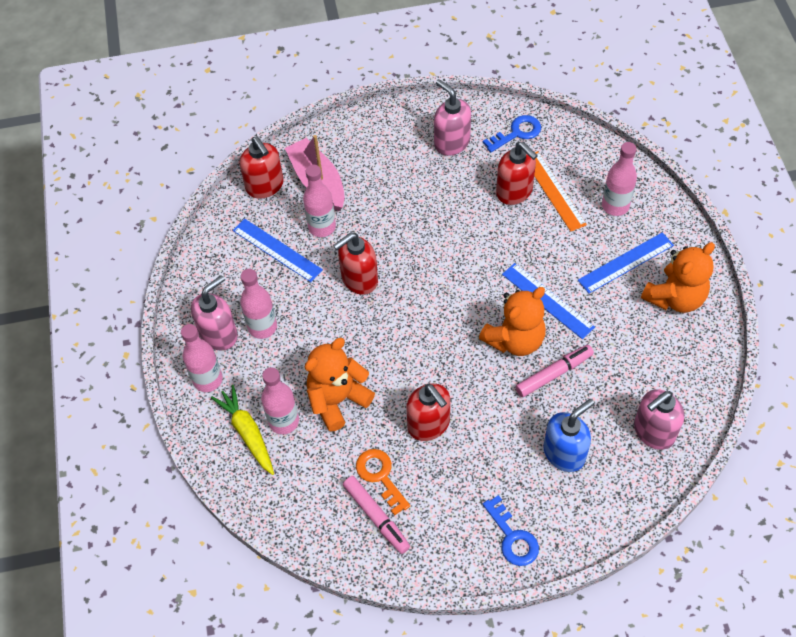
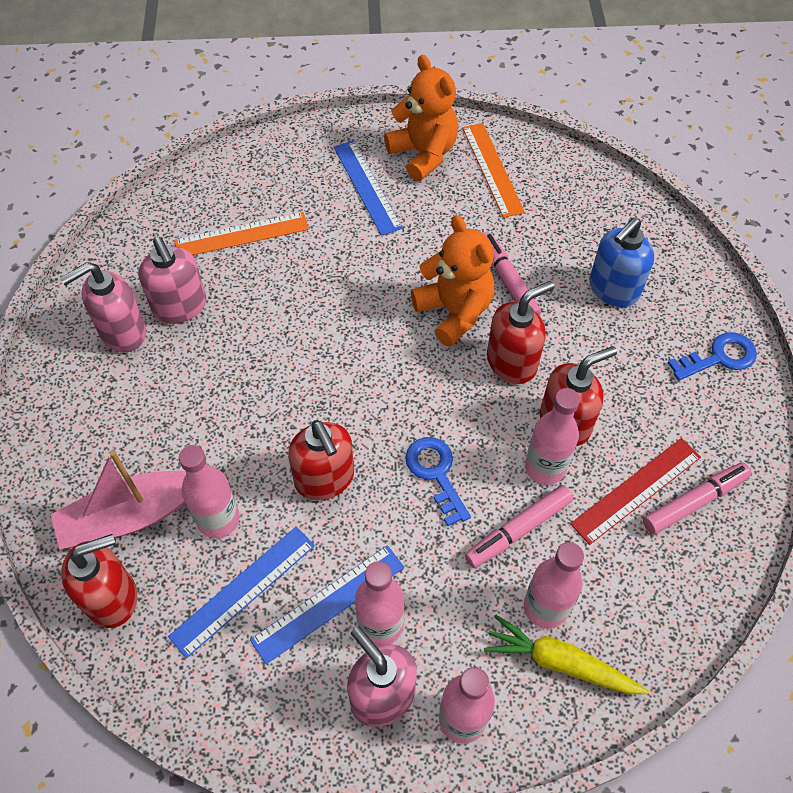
camera: 85 degrees left, 0 degrees up
(247, 433) = (560, 663): yellow carrot -> yellow carrot turned 45 degrees clockwise
(337, 400) = (518, 530): orange teddy bear -> pink marker
(380, 476) = (636, 490): orange key -> red ruler
(514, 192) = (230, 275): red soap dispenser -> red soap dispenser (512, 362)
(517, 133) = (135, 257): blue key -> blue key (435, 473)
(547, 300) = (404, 269): blue ruler -> blue ruler (328, 603)
(564, 453) = (613, 289): blue soap dispenser -> blue soap dispenser turned 105 degrees counterclockwise
(615, 206) = (283, 181): pink bottle -> pink bottle (545, 467)
(653, 432) = (591, 206): pink soap dispenser -> pink soap dispenser (180, 307)
(673, 351) = (492, 169): none -> orange ruler

